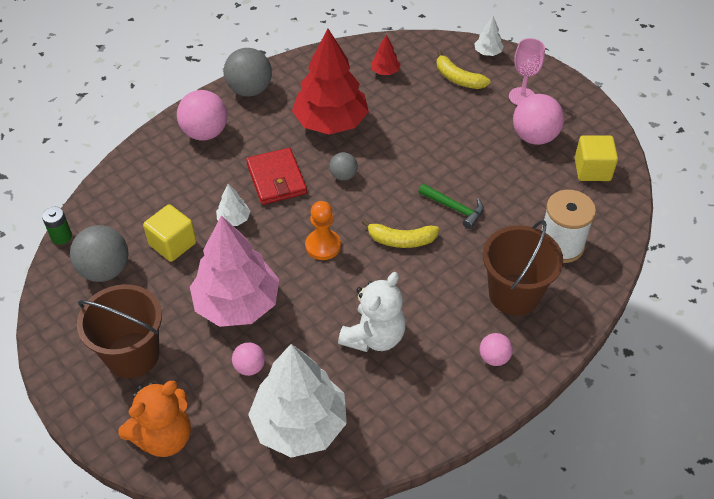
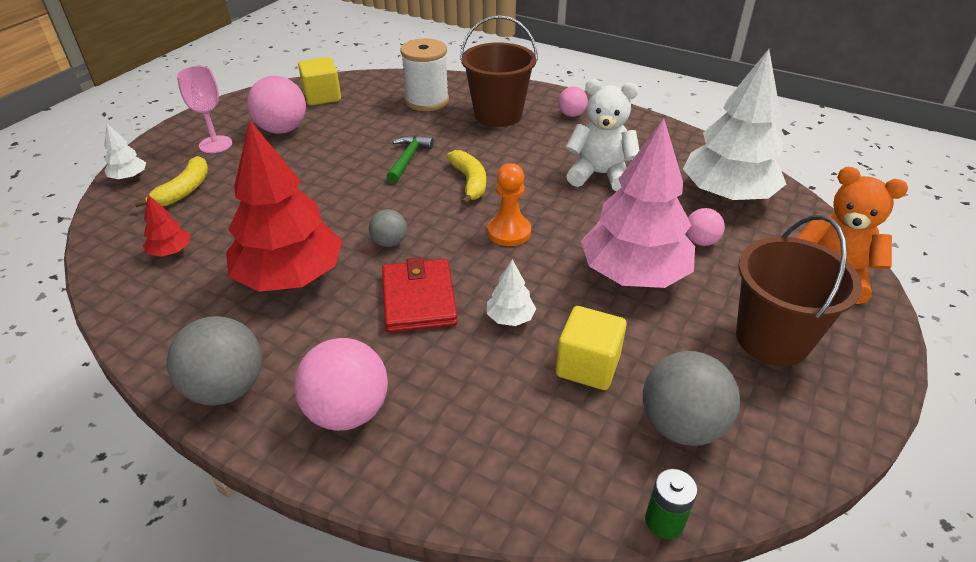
camera: 110 degrees left, 10 degrees down
(276, 179) = (419, 299): red wallet -> red wallet turned 60 degrees counterclockwise

